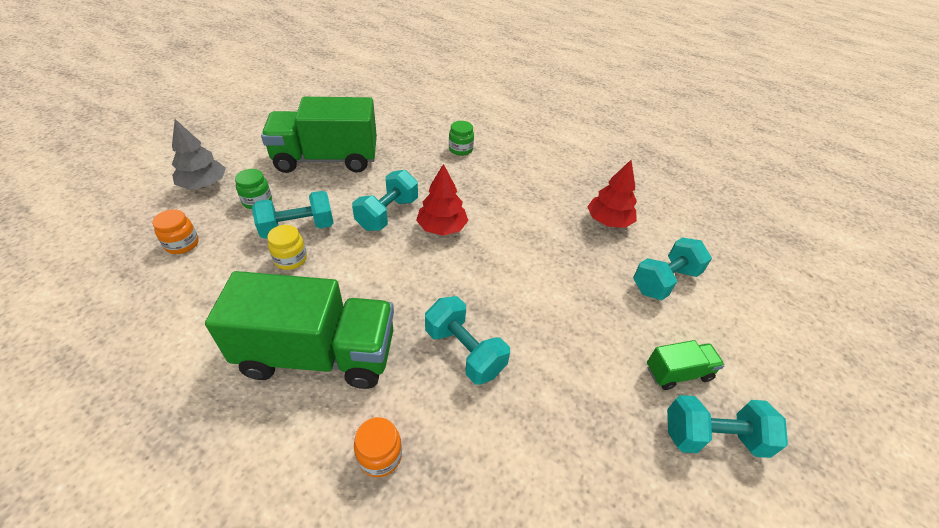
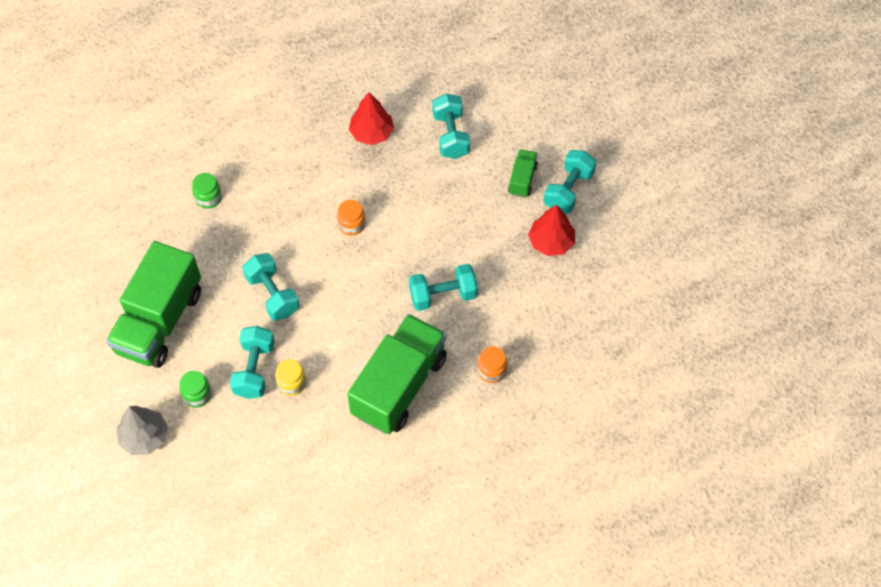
camera: 60 degrees left, 15 degrees up
(182, 244) = (228, 462): orange jar -> orange jar (351, 225)
(442, 228) = (313, 260): red tree -> red tree (551, 242)

